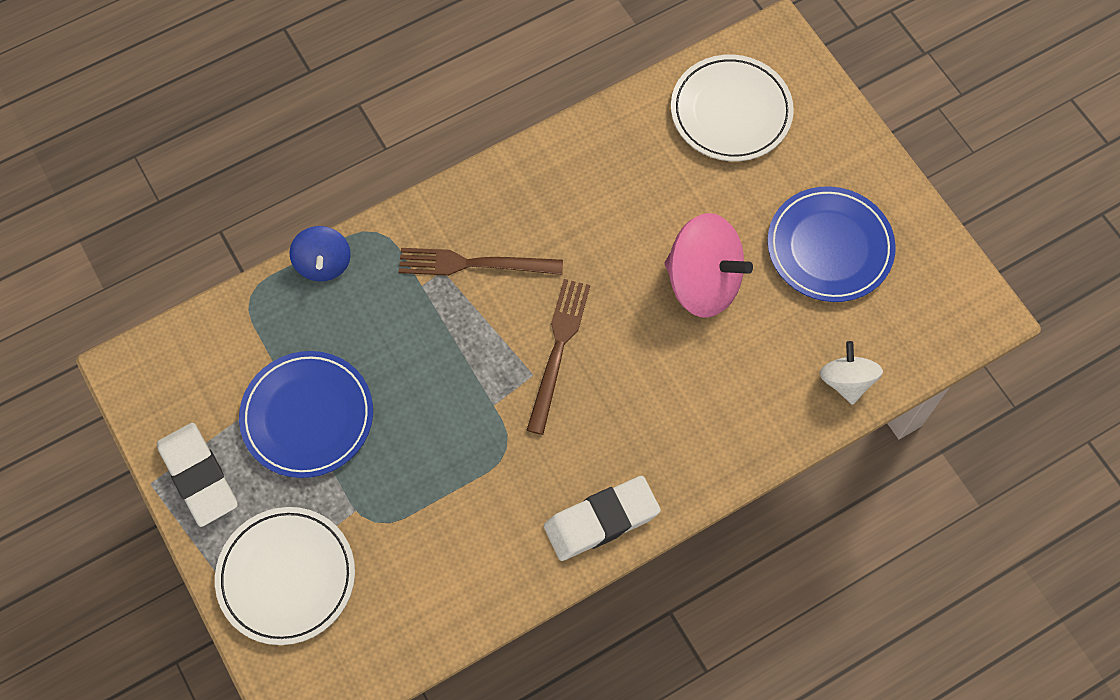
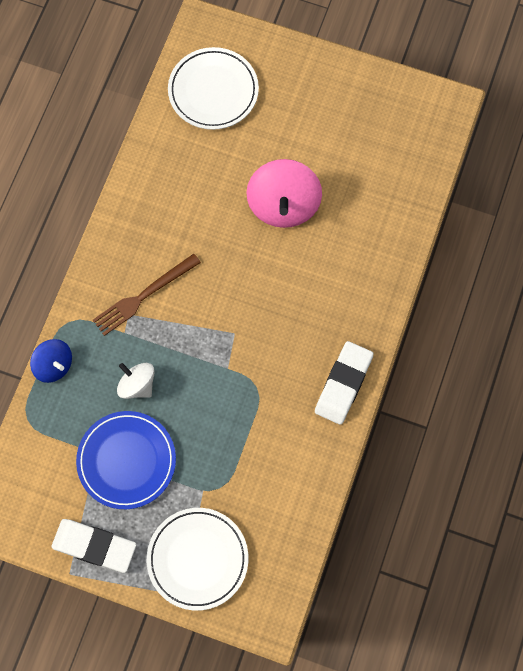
camera: 40 degrees left, 5 degrees up
(558, 350) = (236, 308): brown fork -> none
(703, 282) = (283, 205): pink spinning top -> pink spinning top turned 105 degrees clockwise
(829, 247) = (336, 130): blue plate -> none
(846, 381) = (408, 201): white spinning top -> white spinning top (137, 385)

